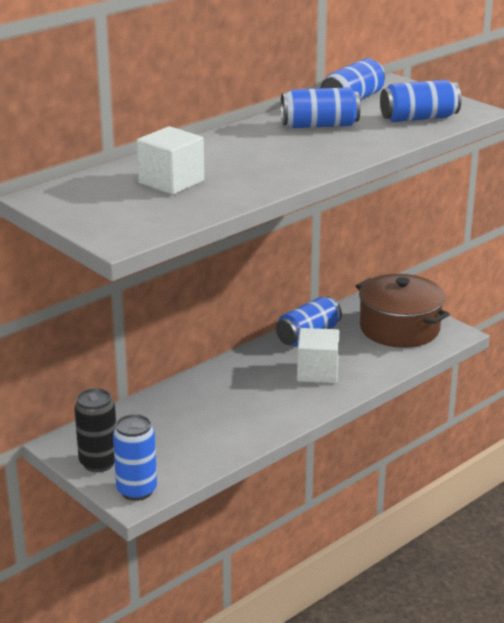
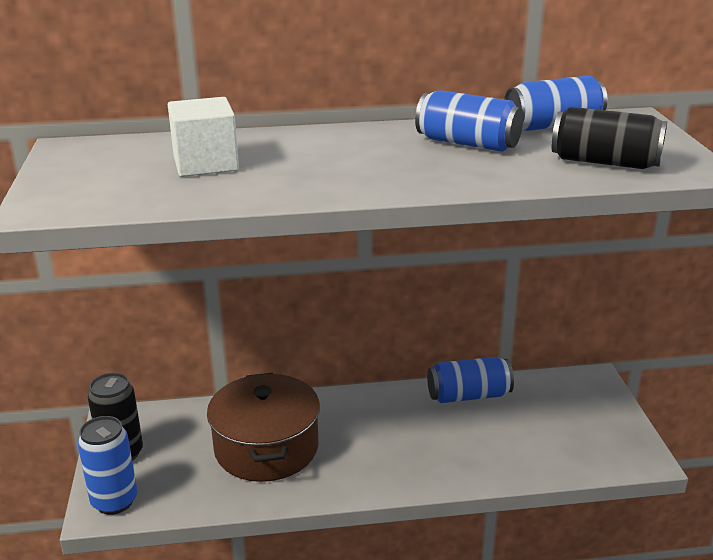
camera: 35 degrees right, 0 degrees up
(317, 372) = (433, 443): white cube -> none
(399, 328) = (579, 426): brown pot -> brown pot (266, 448)
(419, 118) = (605, 162): blue can -> black can

